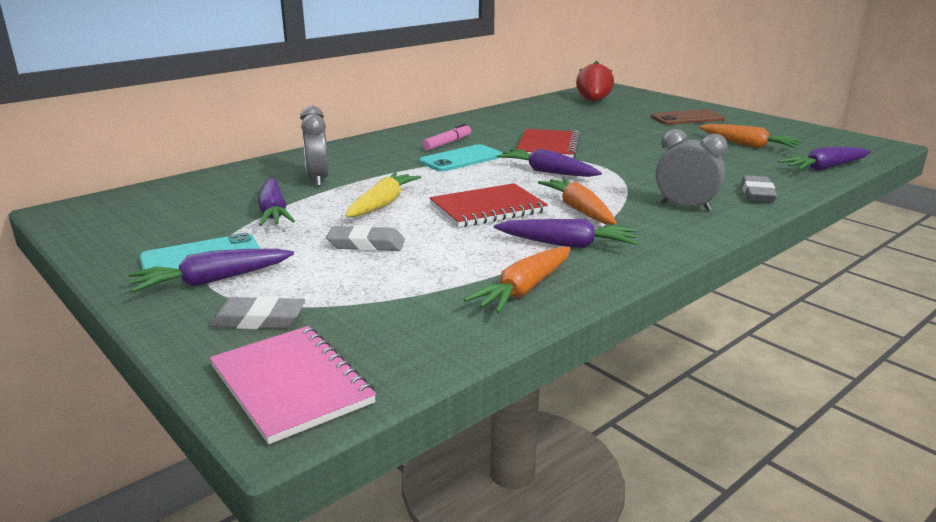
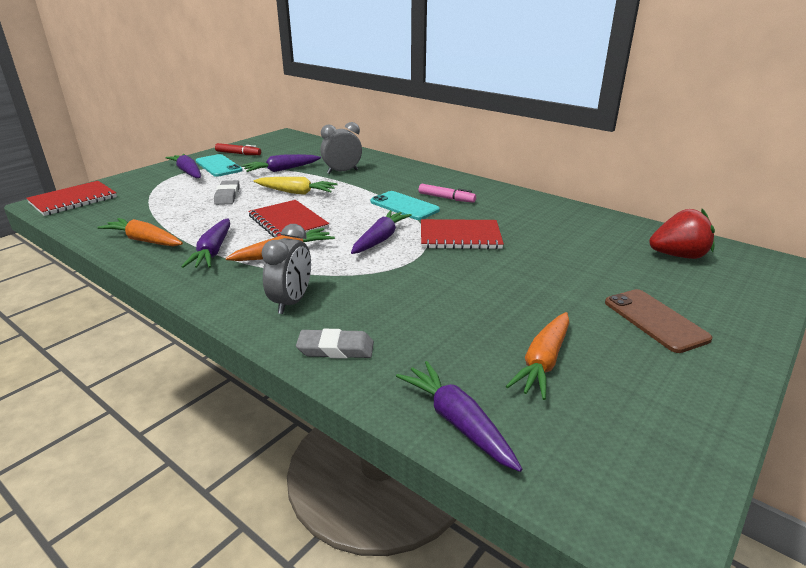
camera: 80 degrees right, 5 degrees up
(142, 244) = (238, 154): none -> red marker
(258, 319) = (140, 186): grey eraser -> none
(291, 385) = (73, 200): pink notebook -> red notebook

